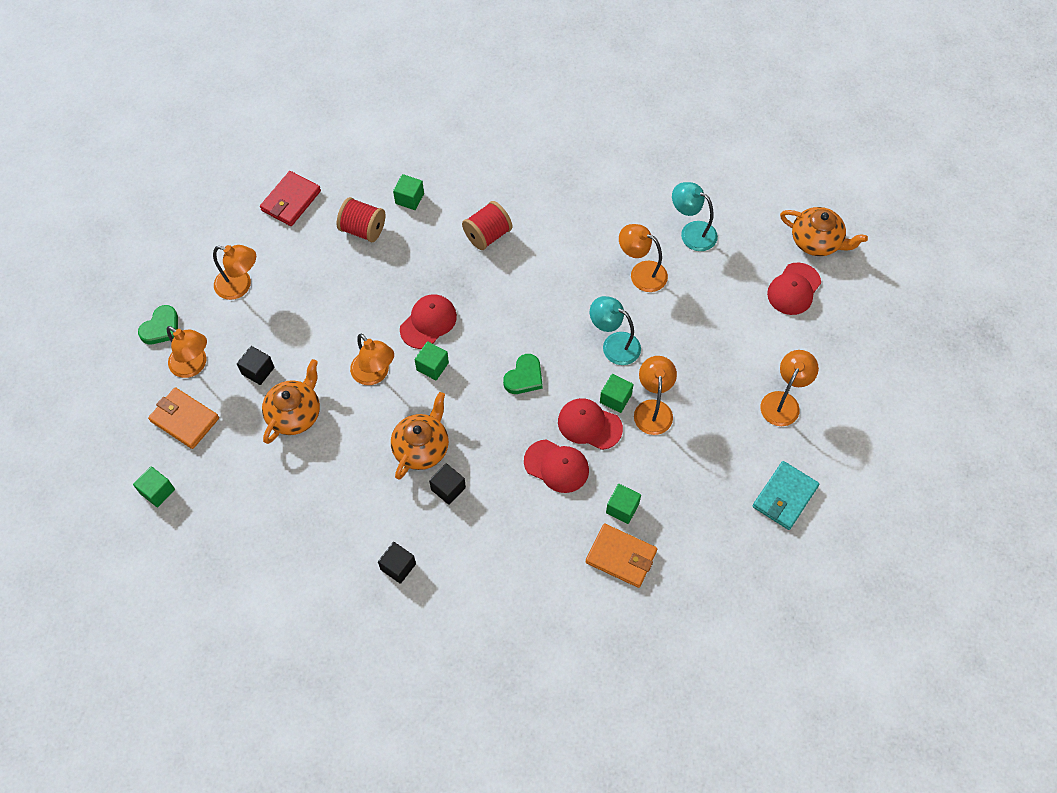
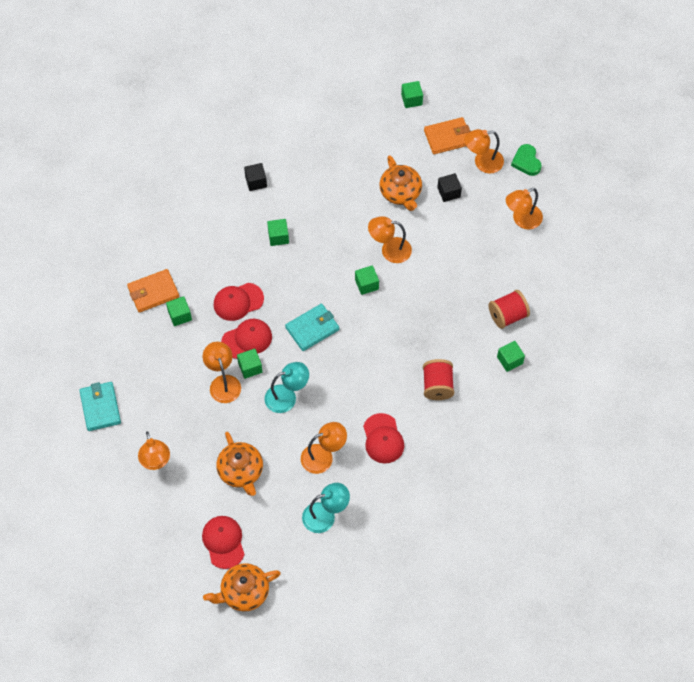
camera: 130 degrees right, 0 degrees up
(291, 201) = (569, 289): red wallet -> none
(422, 447) = (317, 241): orange teapot -> orange teapot (241, 471)
(428, 322) = (400, 304): red cap -> red cap (383, 439)
(448, 488) = (278, 237): black cube -> green cube
(524, 377) = (312, 328): green heart -> turquoise wallet
(653, 409) = (223, 382): orange lamp -> orange lamp turned 150 degrees counterclockwise

